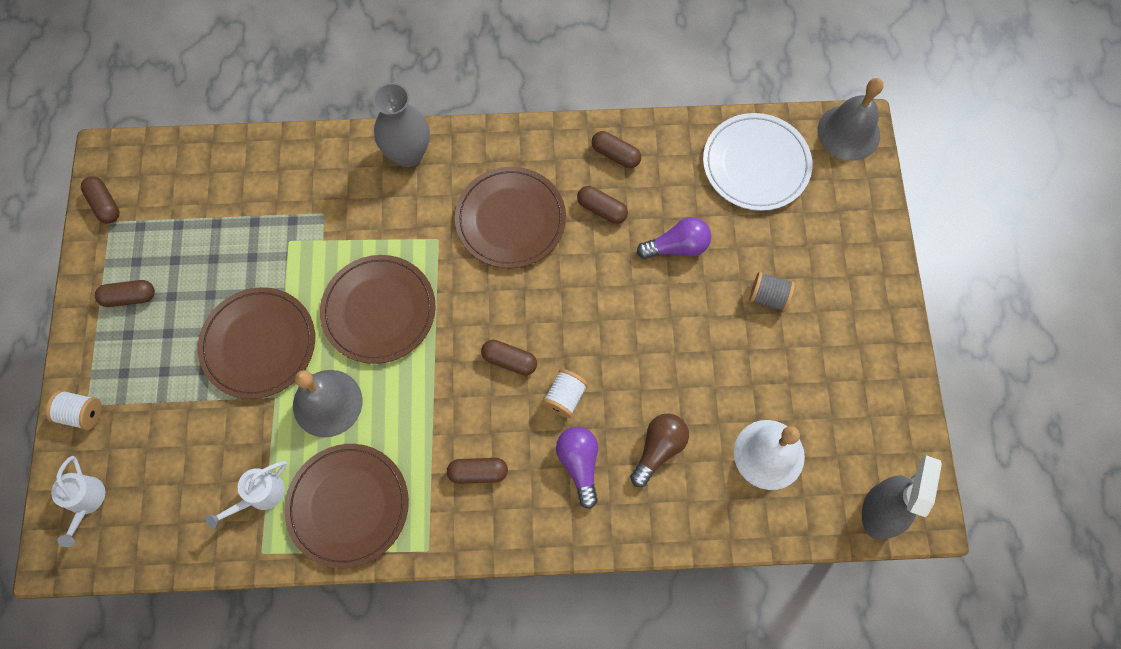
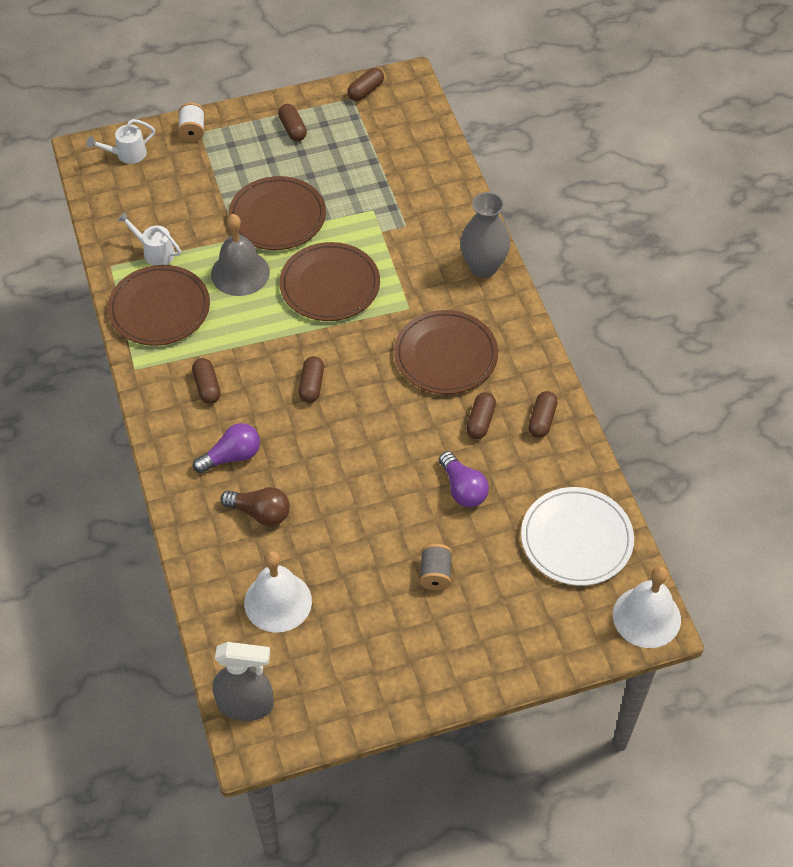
camera: 75 degrees right, 15 degrees down
(565, 397) = (289, 433): white spool -> none
(848, 132) = (646, 617): grey bell -> white bell

